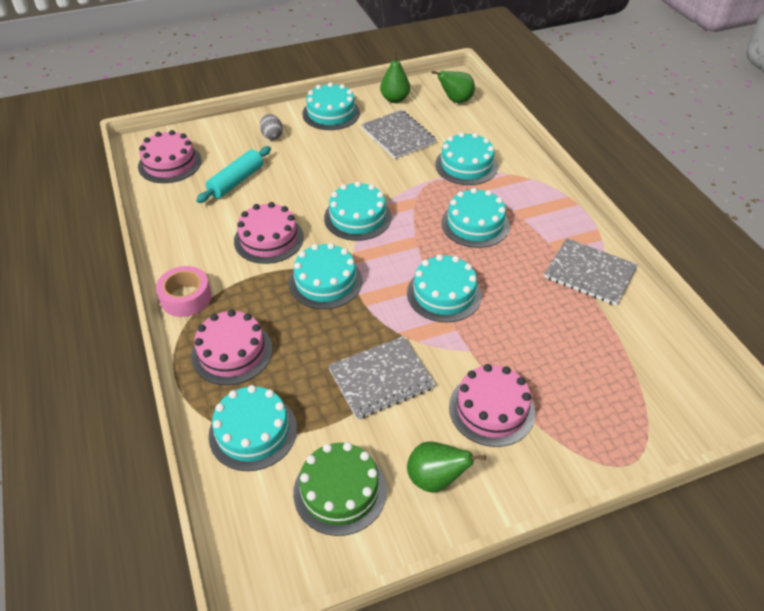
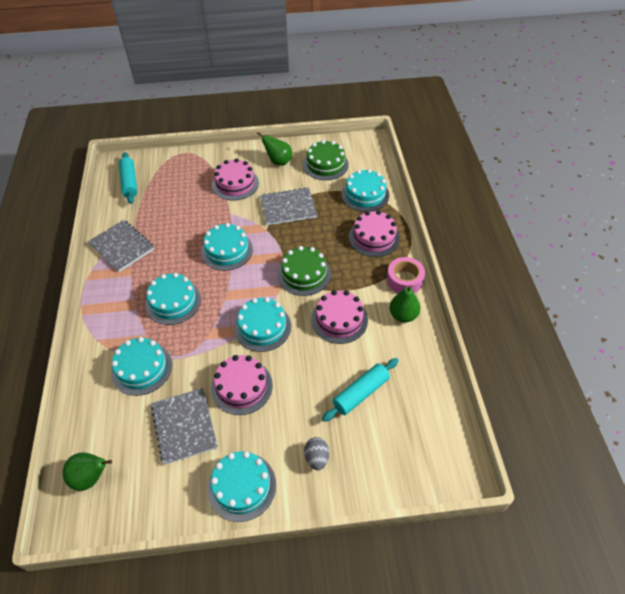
camera: 165 degrees left, 5 degrees up
(170, 163) = (428, 435): pink cake -> pink cake (241, 386)
(325, 281) = (304, 274): turquoise cake -> green cake
(395, 99) = (158, 497): green pear -> green pear (403, 315)
(670, 376) = (130, 182): none -> turquoise rolling pin

